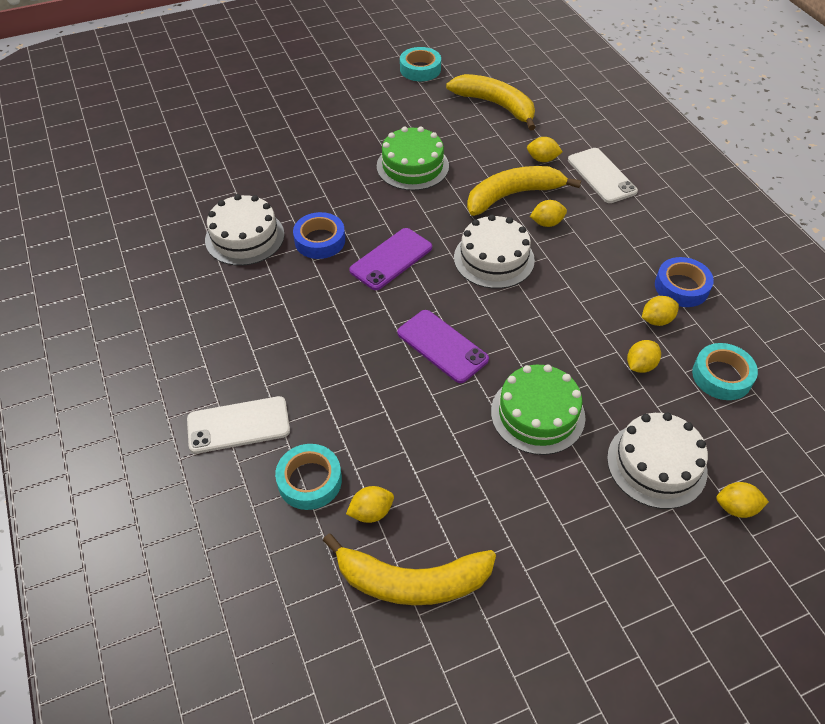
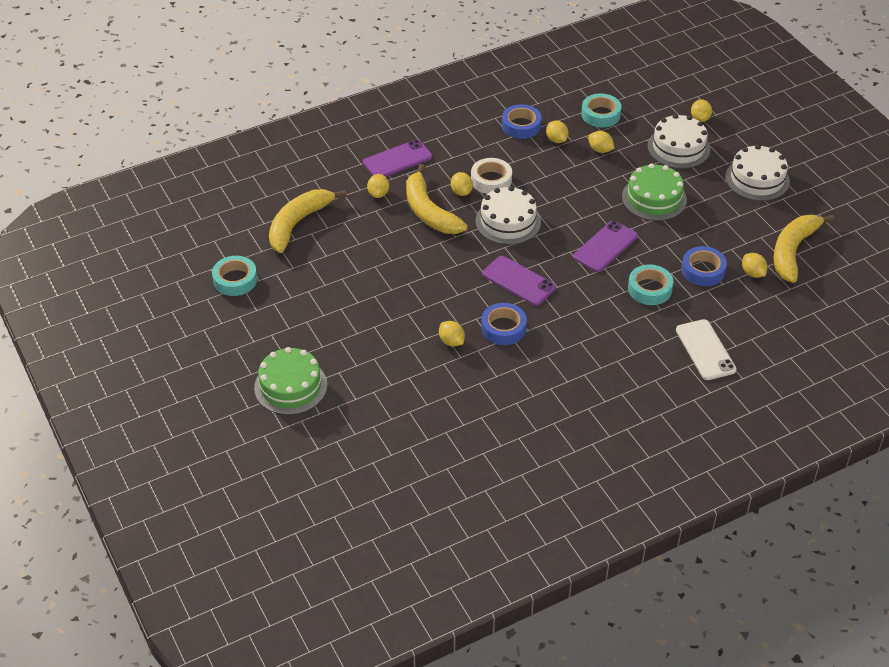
camera: 95 degrees left, 5 degrees down
(245, 237) = (507, 379): white cake -> white cake (757, 179)
(309, 200) = (451, 341): none -> yellow lemon
(309, 481) = (739, 305): turquoise tape -> turquoise tape (649, 289)
(385, 449) = (703, 270): none -> blue tape
(412, 166) = (395, 276): green cake -> green cake (290, 386)
(412, 581) = (793, 251): yellow banana -> yellow banana turned 150 degrees counterclockwise
(569, 250) = (491, 180): none -> white tape
(601, 176) = (397, 160): white phone -> purple phone

